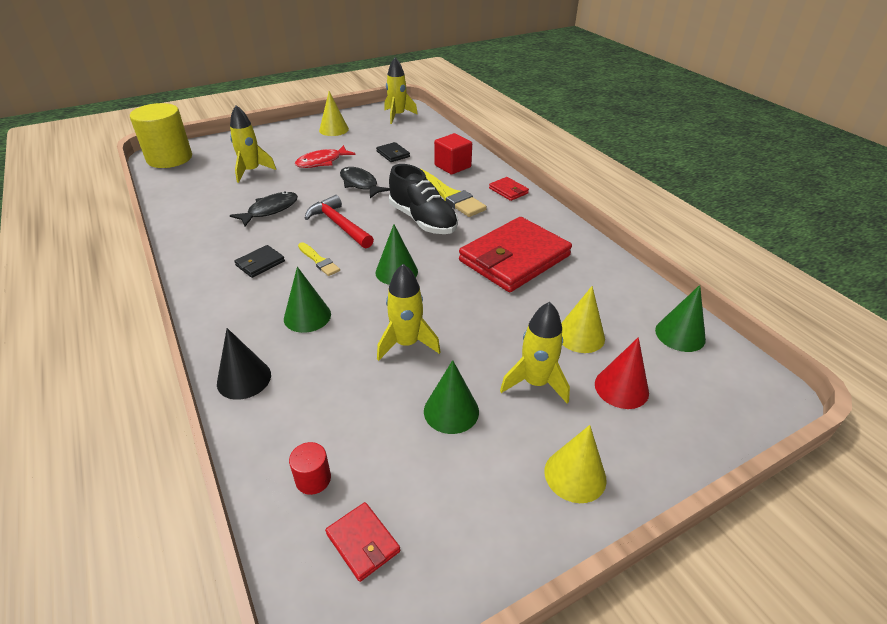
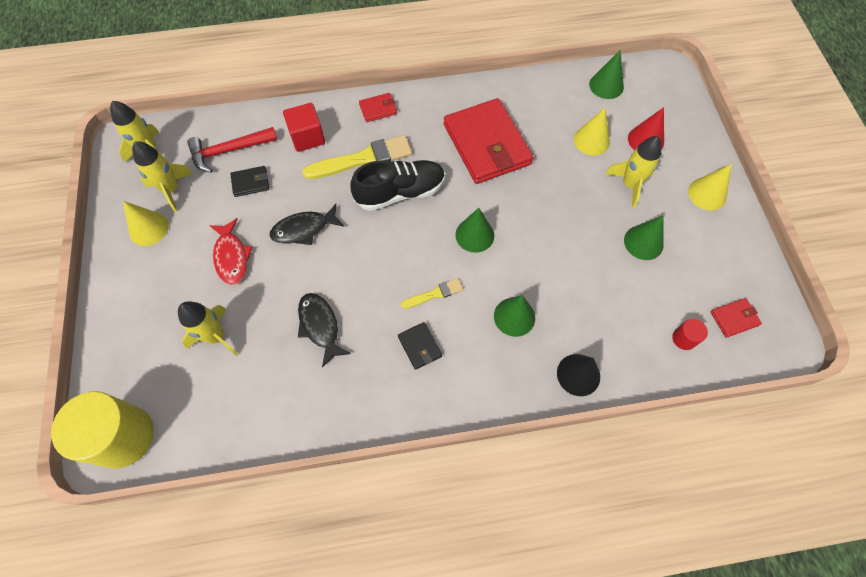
camera: 70 degrees left, 25 degrees up
(339, 225) = (378, 265): red hammer -> red hammer (228, 151)
(406, 344) = (569, 251): yellow rocket -> yellow rocket (171, 190)

